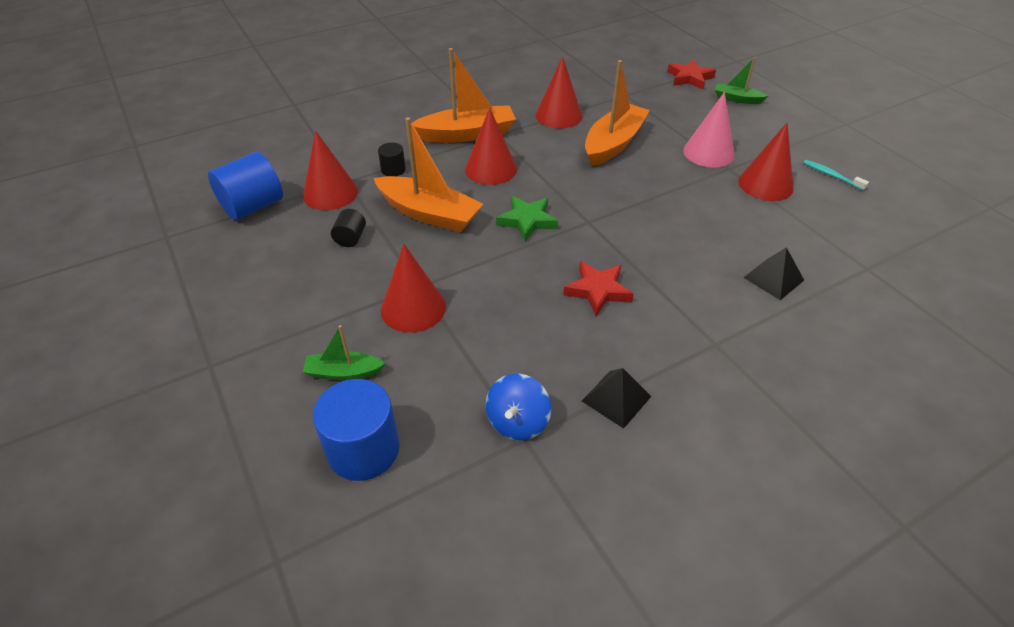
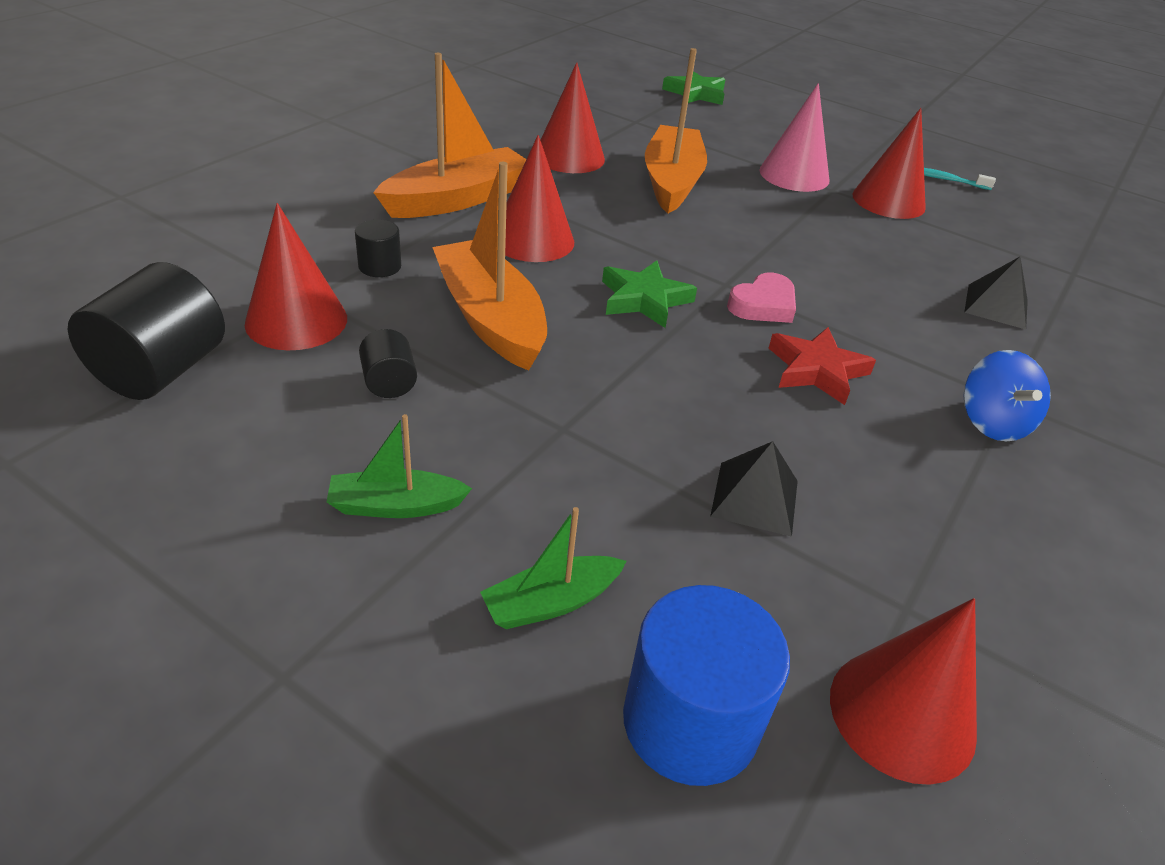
camera: 30 degrees left, 5 degrees down
(253, 206) = (161, 370): blue cylinder -> black cylinder
(413, 308) = (581, 464): red cone -> red cone (902, 714)
(429, 214) = (490, 319): orange boat -> orange boat turned 120 degrees counterclockwise
(517, 422) = (876, 586): blue spinning top -> blue spinning top (992, 422)
(601, 241) = (763, 305): none -> pink heart
(616, 398) = (966, 508): black pyramid -> black pyramid (754, 498)
(689, 78) = (695, 93): red star -> green star
(737, 99) = (770, 111): green boat -> green boat (396, 506)

